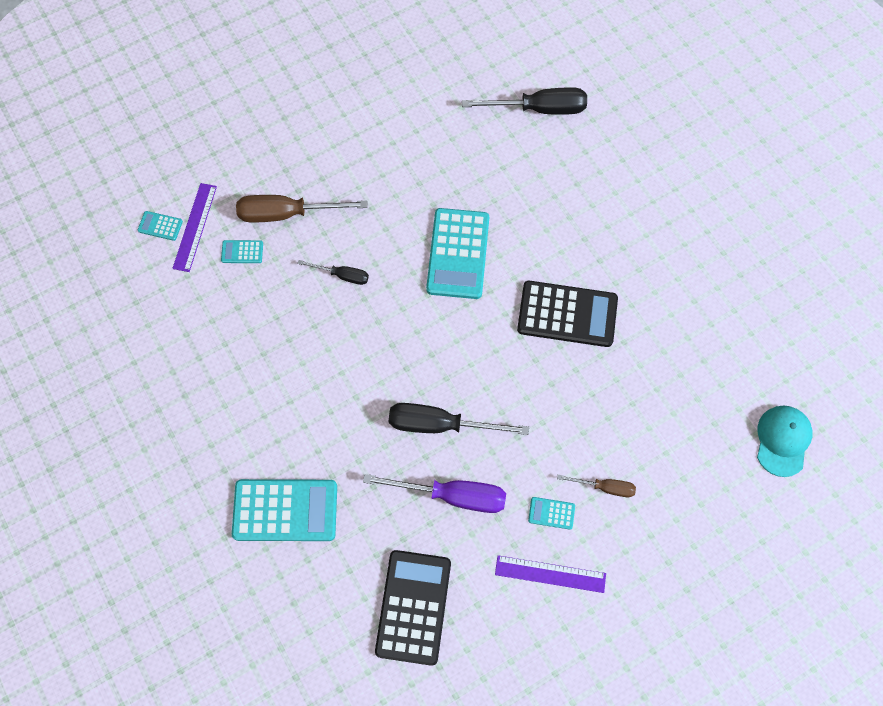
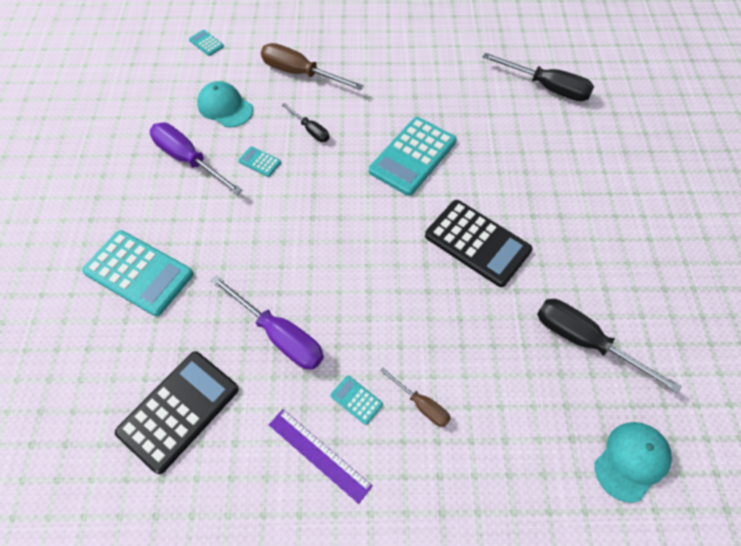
camera: 30 degrees right, 10 degrees down
(195, 227) = (229, 54): purple ruler -> none
(237, 293) = (225, 107): none -> turquoise cap
(242, 252) = (249, 83): turquoise calculator -> turquoise calculator (259, 162)
(244, 371) = (188, 160): none -> purple screwdriver
(440, 424) = (310, 273): black screwdriver -> black screwdriver (585, 341)

